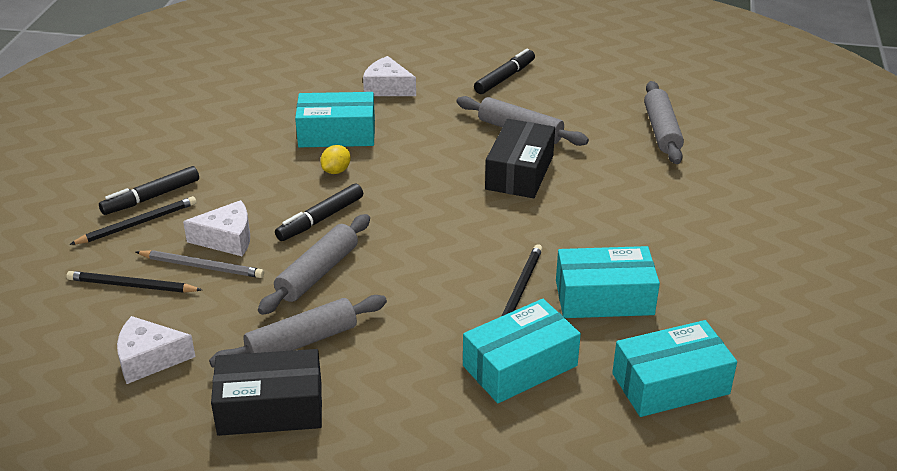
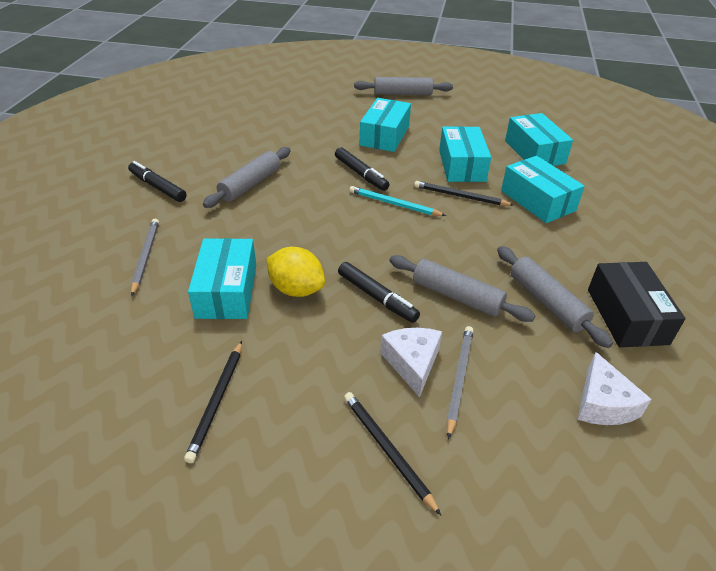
camera: 90 degrees left, 5 degrees up
(131, 286) = (500, 437): black pencil -> black pencil (217, 401)
(151, 197) = (333, 444): black marker -> black marker (361, 174)
(336, 171) = (296, 289): yellow lemon -> yellow lemon, size x1.72
(387, 88) = (145, 257): white cheese -> grey pencil
(493, 233) = (394, 204): none -> turquoise pencil
(519, 172) = (313, 188): black box -> none
(661, 131) = (266, 127): grey rolling pin -> grey rolling pin (402, 94)
(672, 227) = (385, 135): none -> turquoise box

